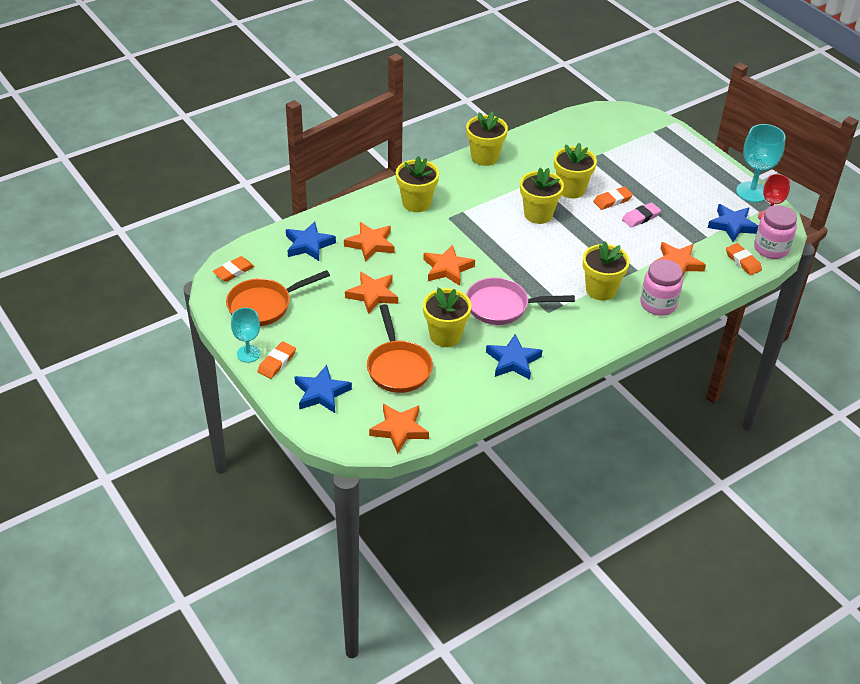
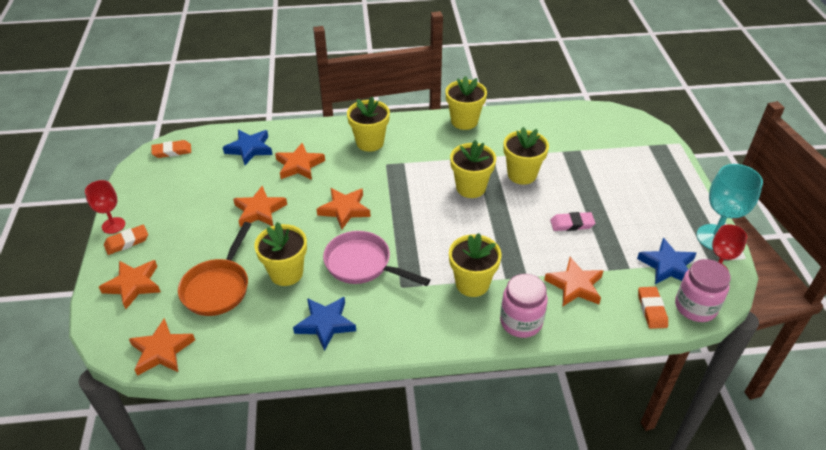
camera: 30 degrees right, 0 degrees up
(248, 354) = (113, 225): turquoise goblet -> red goblet
(264, 305) = (166, 188): orange pan -> none
(321, 393) = (133, 285): blue star -> orange star
(612, 200) = (555, 198): orange eraser -> none

